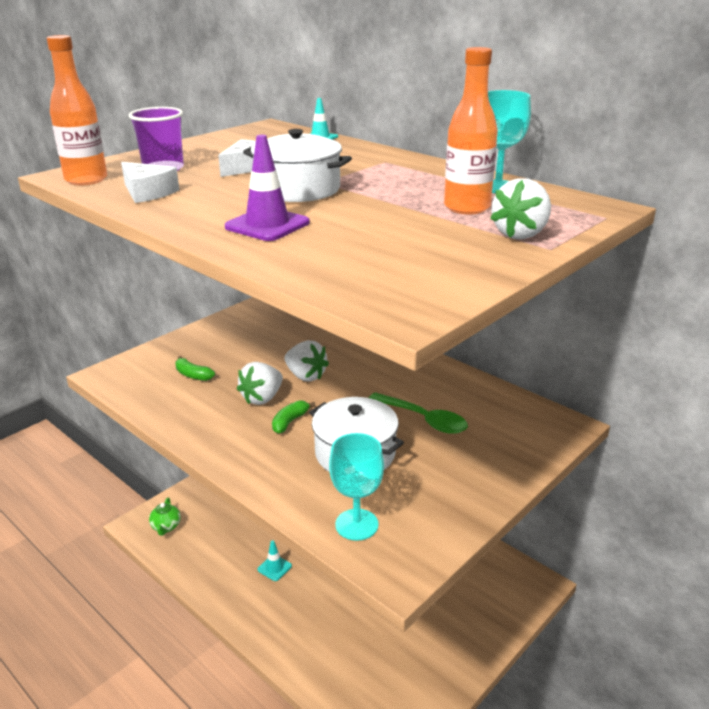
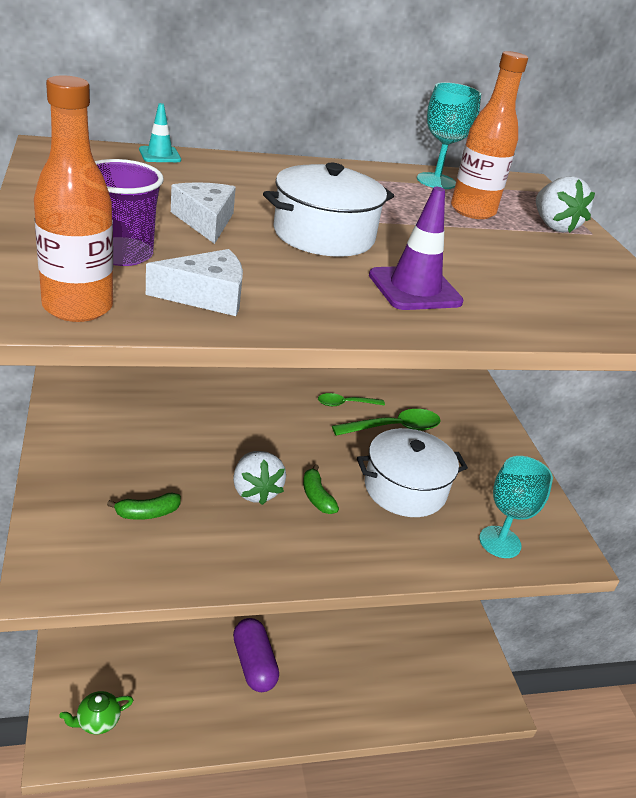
camera: 60 degrees left, 5 degrees up
(166, 527) = (98, 721): green teapot -> green teapot turned 120 degrees clockwise
(274, 568) = (254, 664): turquoise traffic cone -> purple capsule
(305, 376) = (249, 445): white strawberry -> none
(416, 388) = (345, 404): none -> green spoon

